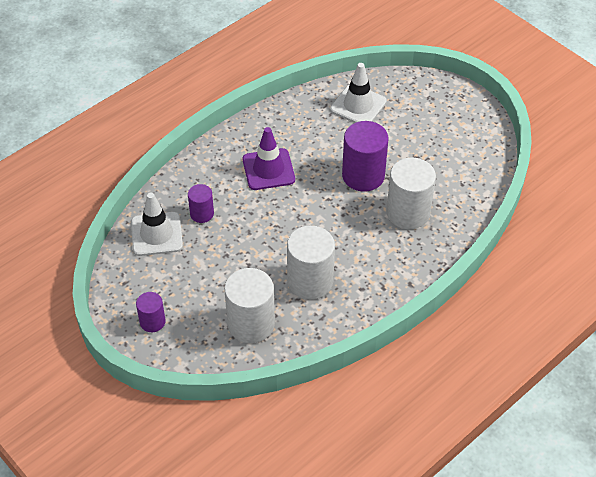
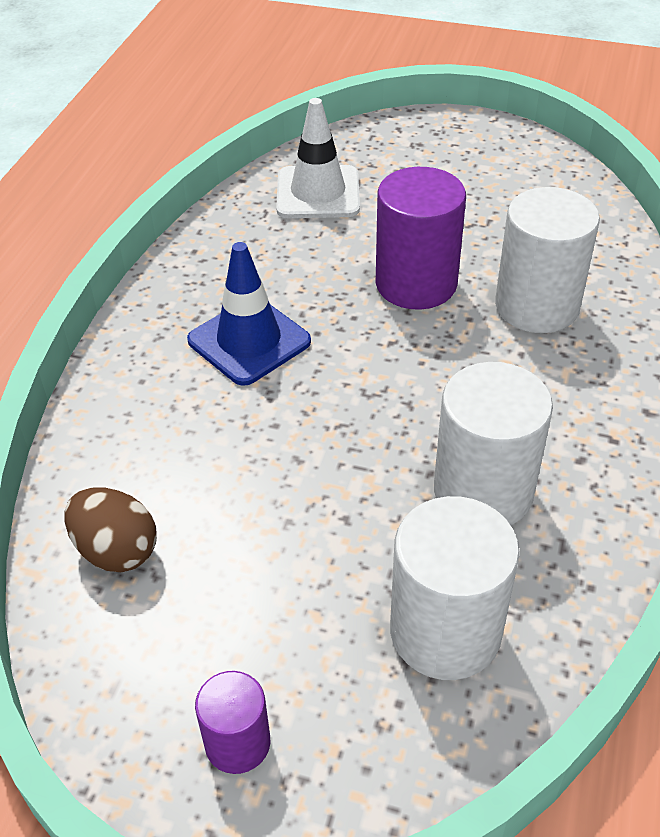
camera: 30 degrees left, 5 degrees down
(156, 234) = (116, 550): white traffic cone -> brown egg
(202, 214) = (182, 469): purple cylinder -> none
(268, 169) = (249, 341): purple traffic cone -> blue traffic cone

